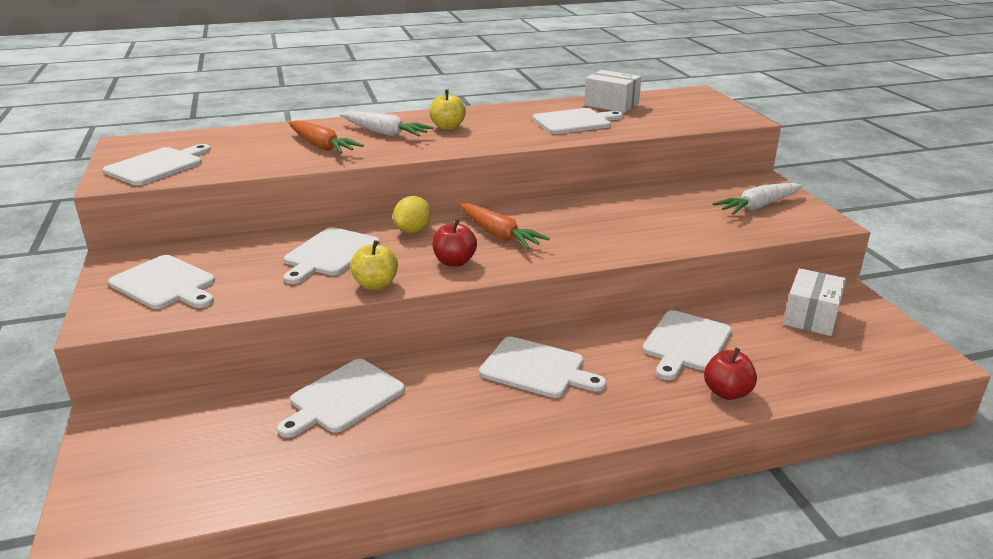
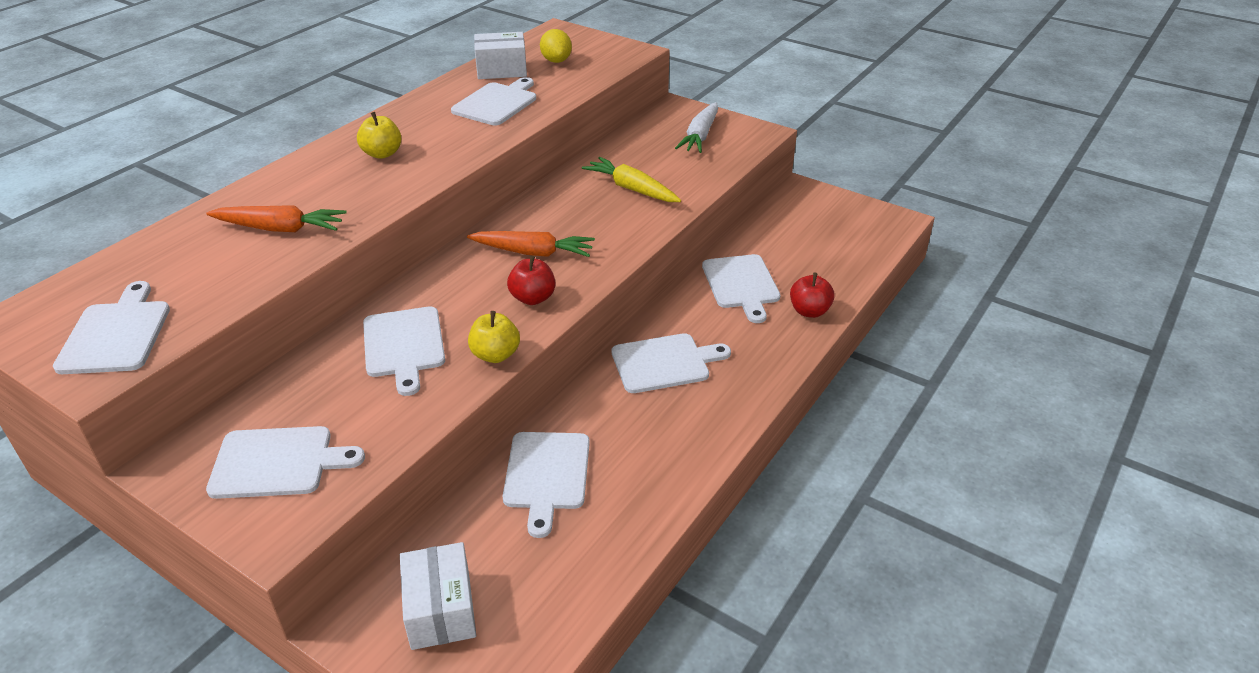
camera: 40 degrees left, 10 degrees up
(385, 133) = (325, 185): white carrot -> none
(413, 230) = (449, 283): yellow lemon -> yellow lemon (556, 61)
(639, 222) = (632, 189): none -> yellow carrot
(811, 316) = (796, 220): white box -> white box (440, 610)

